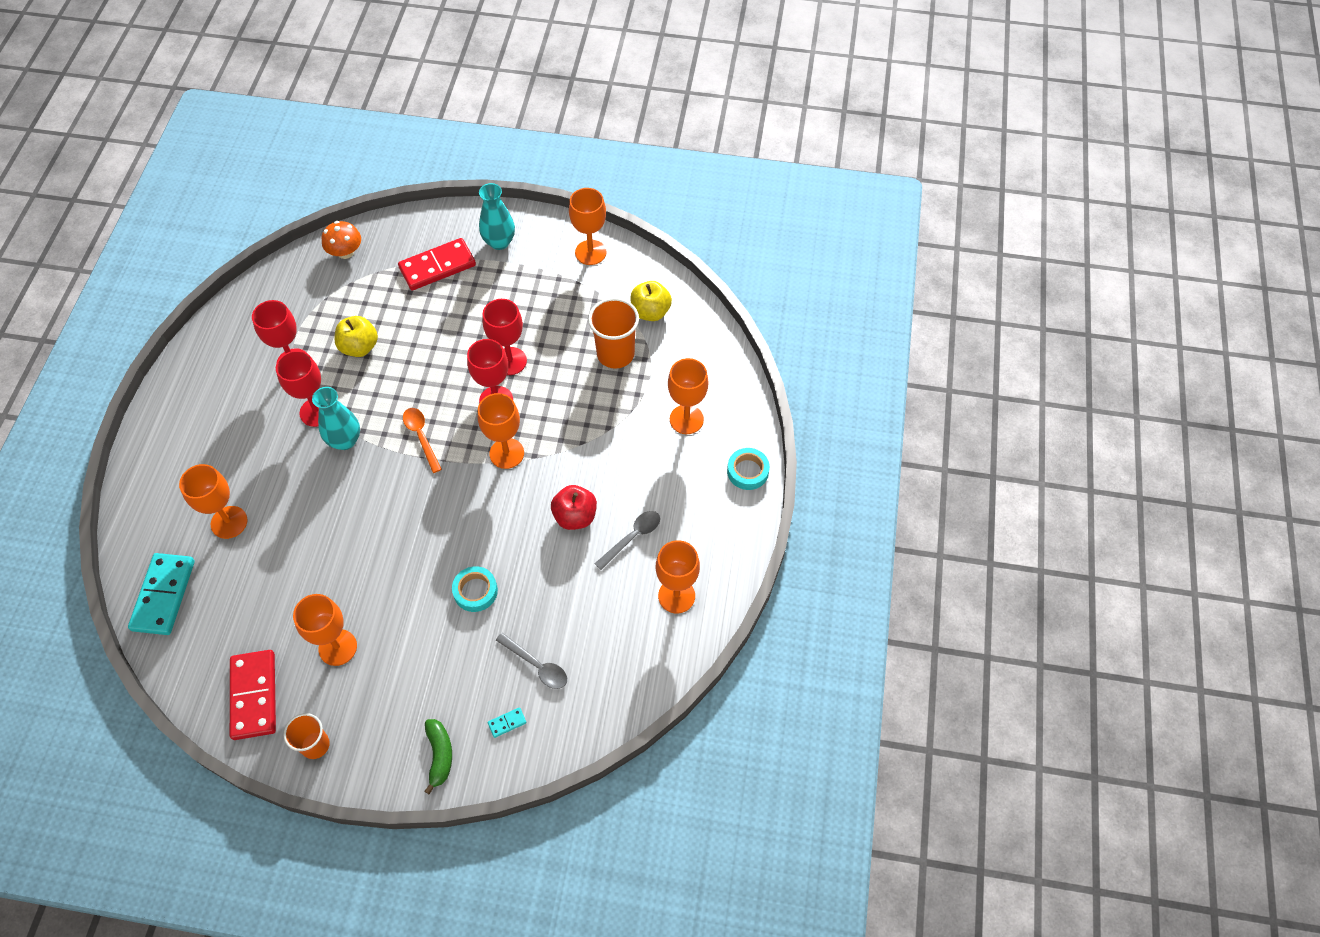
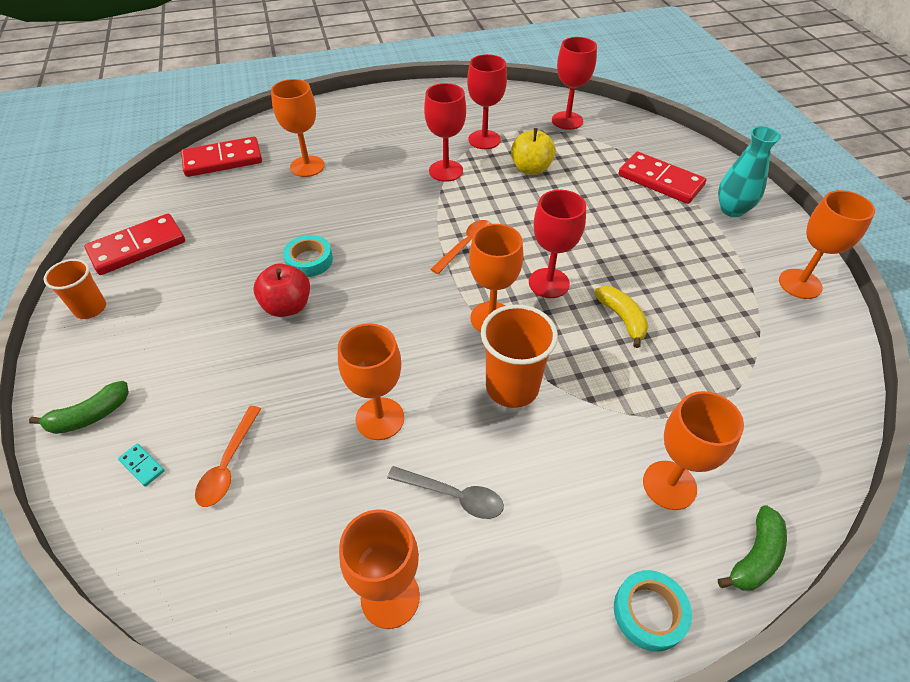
camera: 65 degrees right, 10 degrees down
(164, 595) = (223, 160): turquoise domino -> red domino
(338, 647) = (203, 281): orange goblet -> orange goblet (380, 418)
(345, 252) = (617, 124): orange mushroom -> none
(345, 440) = (428, 198): turquoise vase -> none
(475, 591) = (307, 362): turquoise tape -> turquoise tape (309, 260)
(510, 361) = (604, 274): red goblet -> red goblet (567, 120)
(537, 665) = (228, 464): grey spoon -> orange spoon
(556, 373) = (622, 318): none -> yellow banana
(575, 516) = (449, 417): red apple -> red apple (287, 306)
(615, 354) = (695, 363): orange cup -> orange cup (512, 387)
(650, 312) = (784, 374): yellow apple -> none
(745, 404) = (755, 556): none -> green banana

